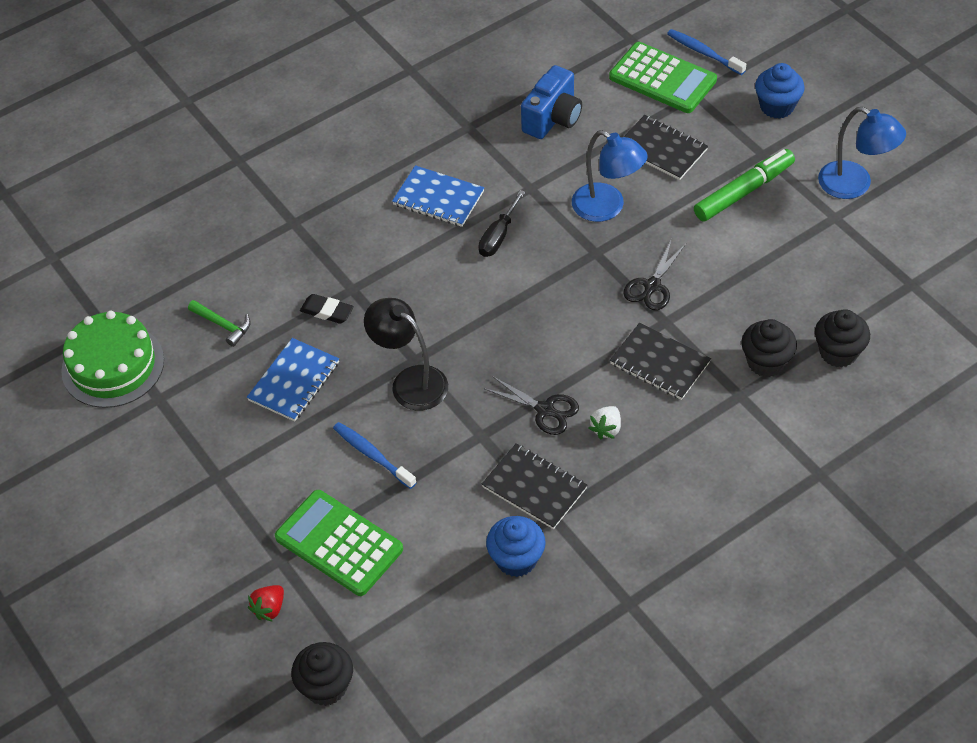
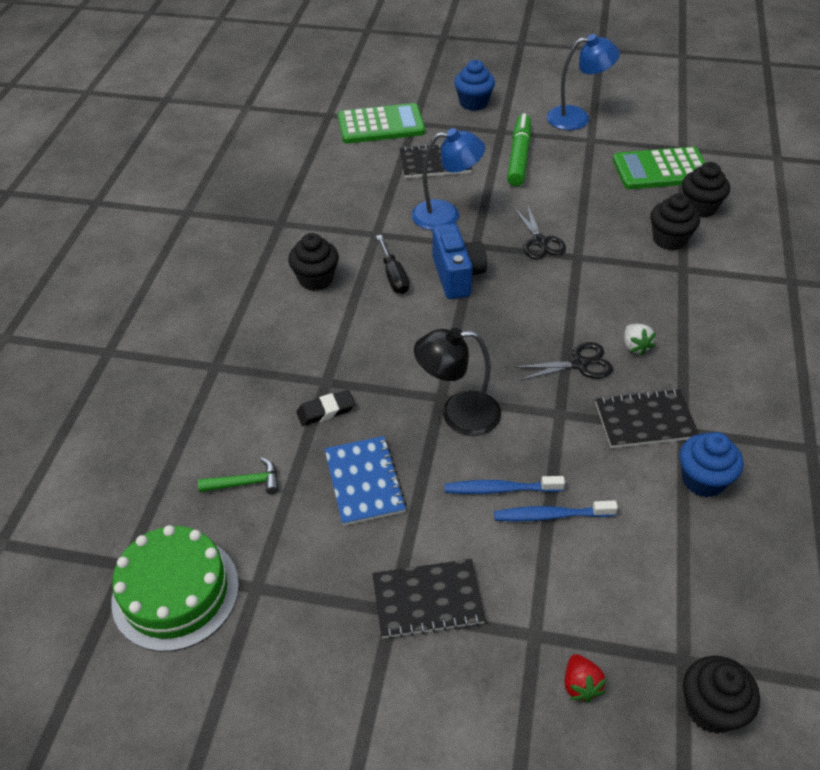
camera: 45 degrees left, 5 degrees down
(339, 543) = (564, 579): green calculator -> green calculator (661, 170)
(438, 198) = (316, 279): blue notebook -> black cupcake
(553, 119) = (336, 185): blue camera -> blue camera (457, 276)
(659, 363) = (609, 283): black notebook -> black notebook (427, 600)
(704, 53) = (388, 99): blue toothbrush -> blue toothbrush (551, 515)

